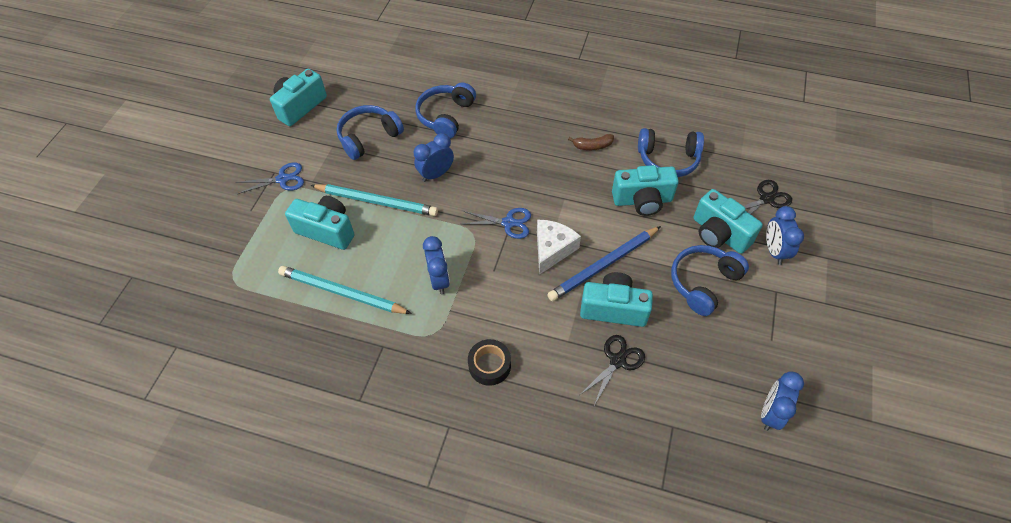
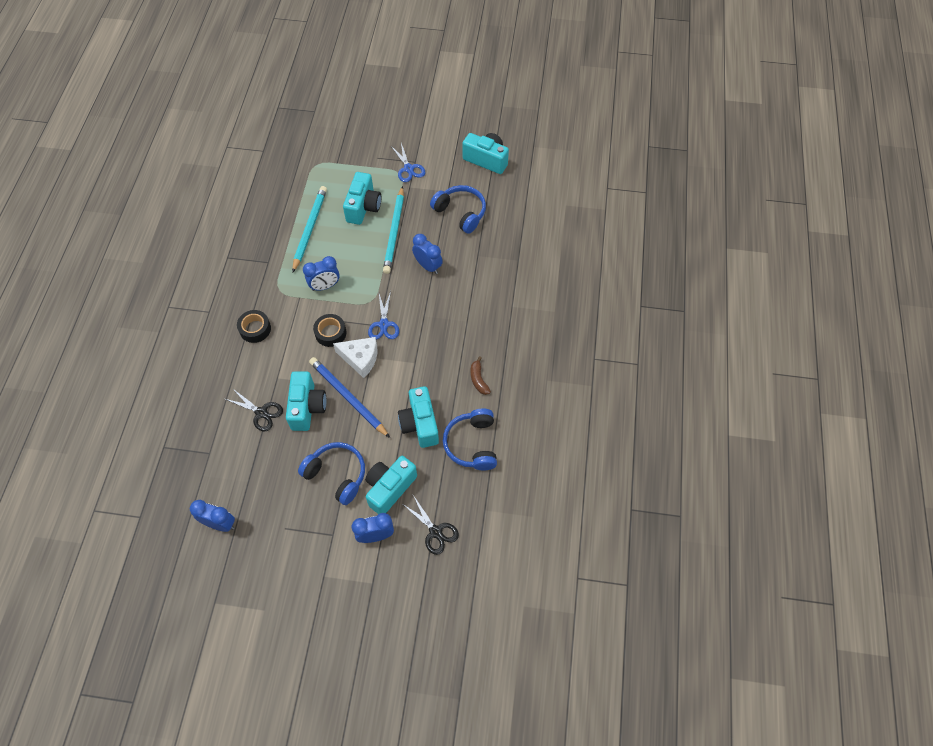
camera: 80 degrees right, 5 degrees up
(446, 116) = (494, 262): blue headphones -> none
(511, 278) = (330, 333): none -> black tape

